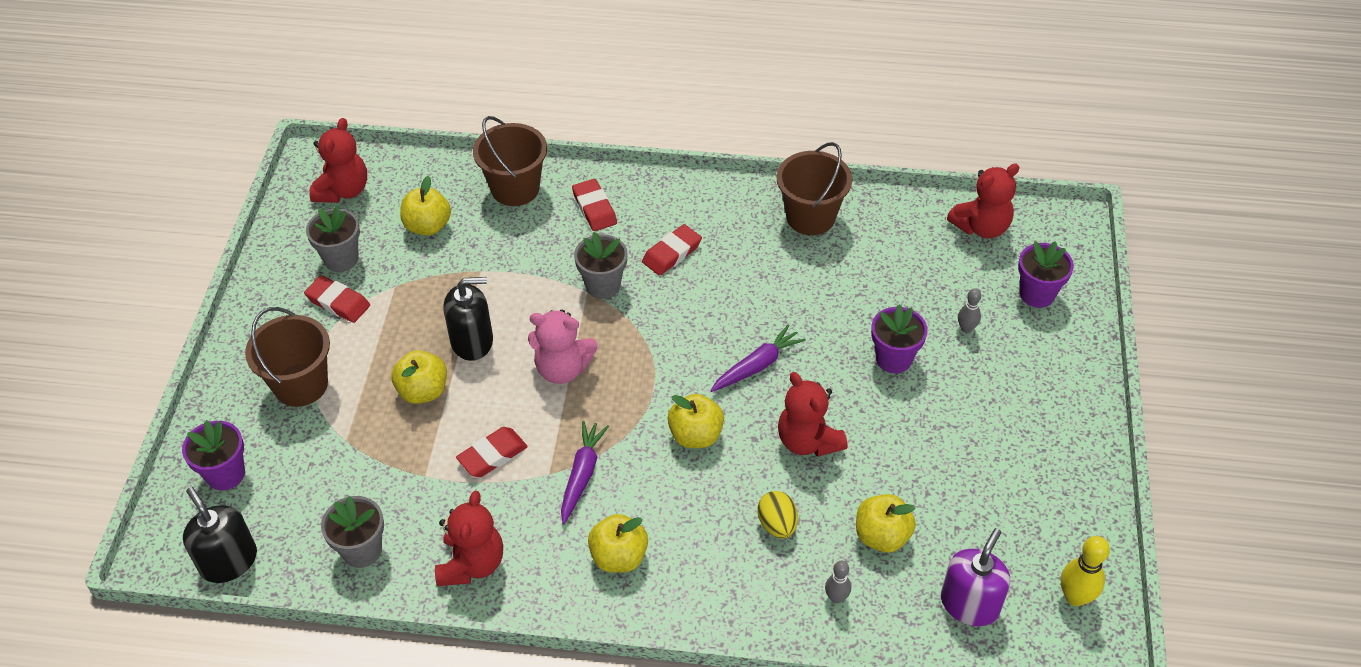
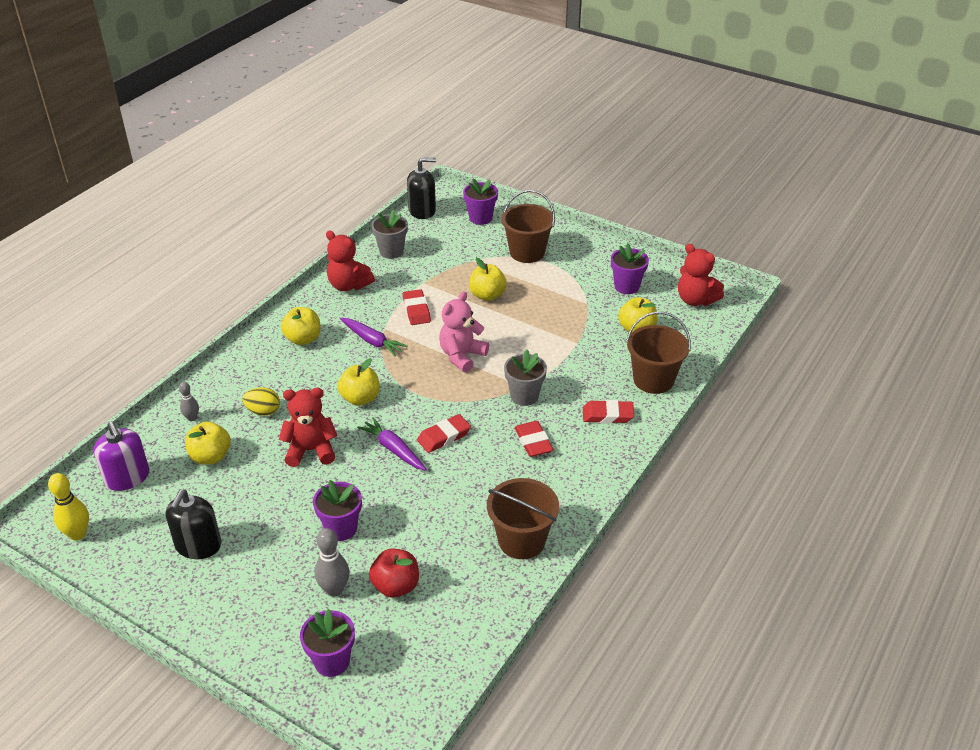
camera: 115 degrees right, 10 degrees down
(338, 302) = (587, 278): red eraser -> red eraser (444, 436)
(341, 259) = (626, 286): grey flower pot -> purple flower pot
(472, 341) = (514, 324): black soap dispenser -> black soap dispenser (198, 545)
(757, 365) = (393, 449): purple carrot -> purple carrot turned 150 degrees clockwise
(928, 285) = (396, 586): none -> red apple
(966, 328) = (334, 589): grey bowling pin -> grey bowling pin, size x1.61
(981, 227) = (434, 661): red teddy bear -> none

